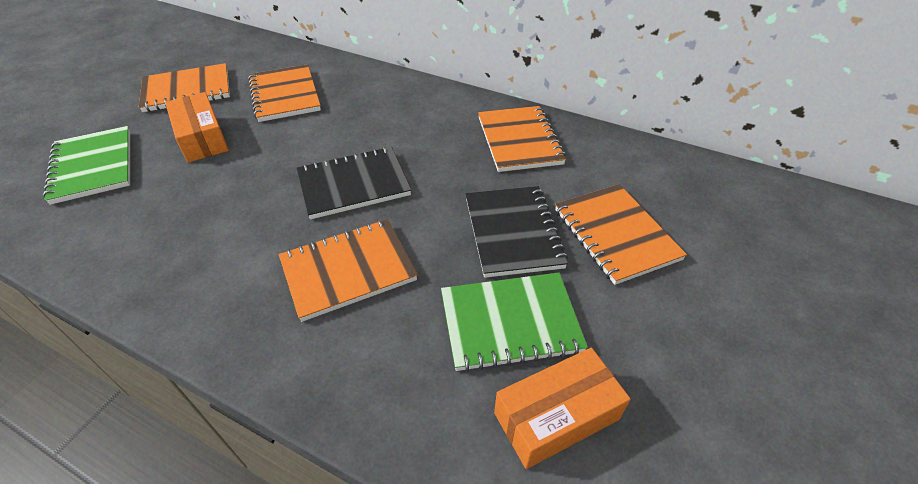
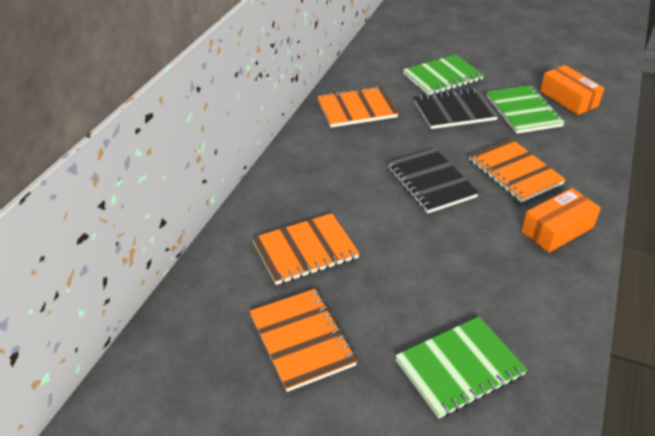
camera: 95 degrees left, 5 degrees down
(202, 138) = (392, 294): orange box -> orange box (557, 229)
(615, 234) = (442, 77): orange notebook -> green notebook

